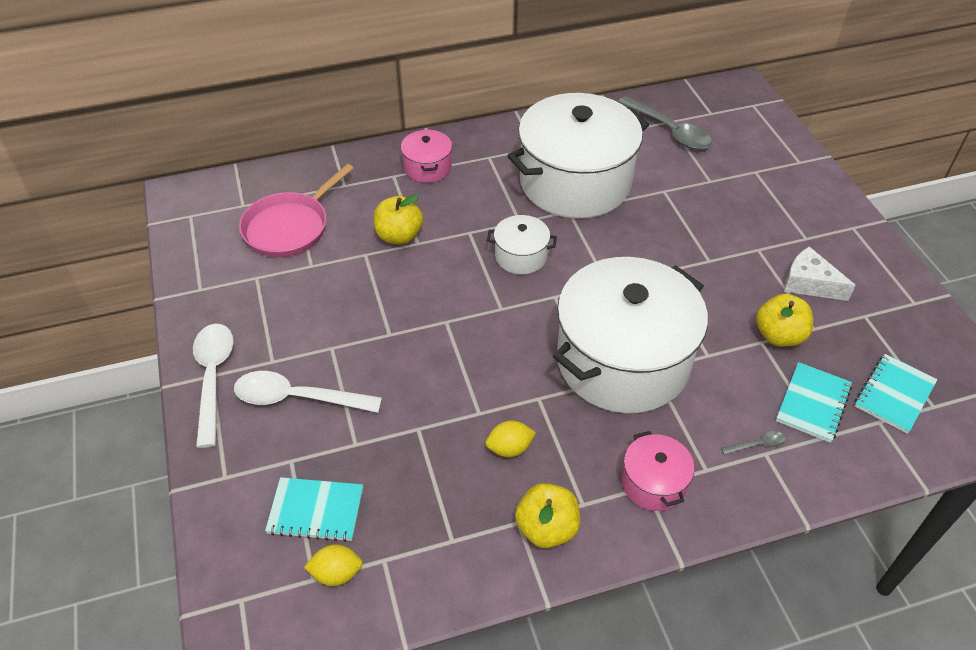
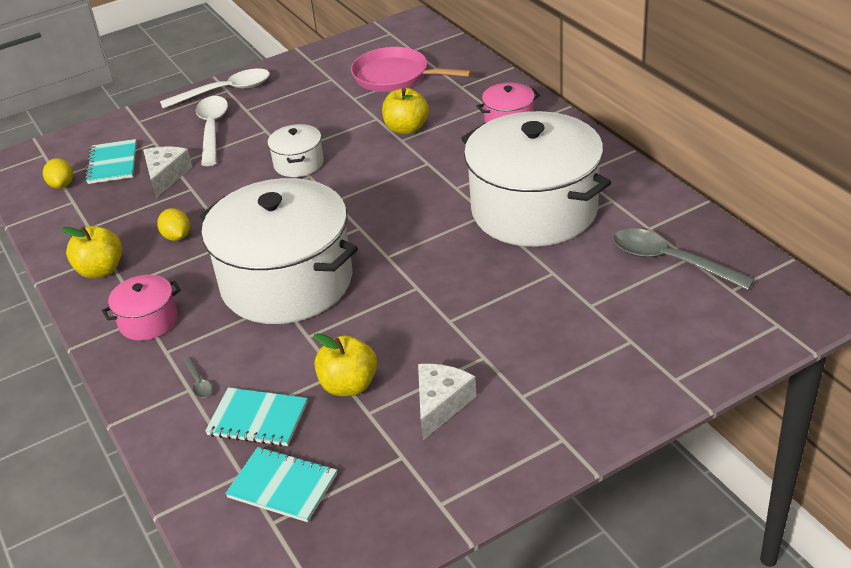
camera: 80 degrees right, 10 degrees down
(377, 452) = (166, 176): none -> white cheese
(521, 256) = (406, 198): white pot -> white pot (298, 163)
(669, 131) = (670, 261): grey spoon -> grey spoon turned 90 degrees clockwise

